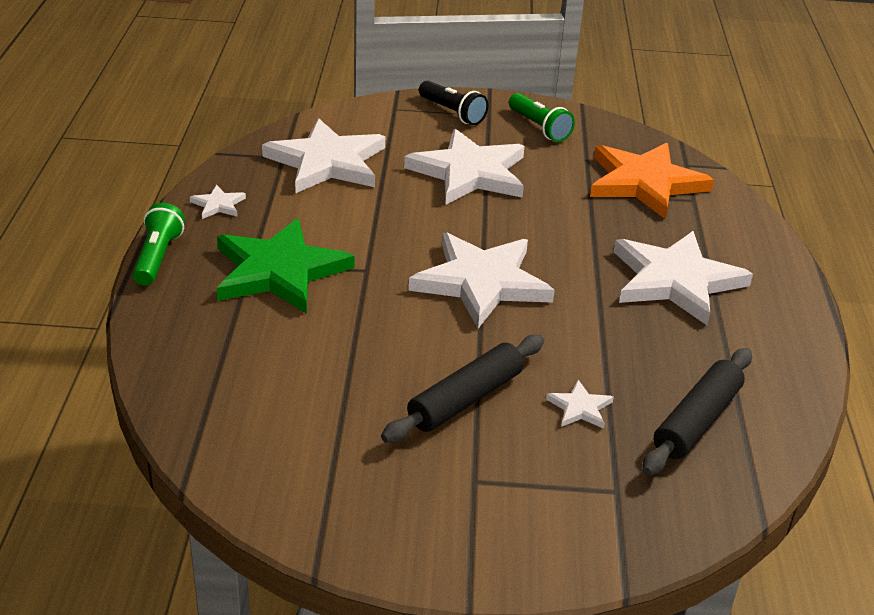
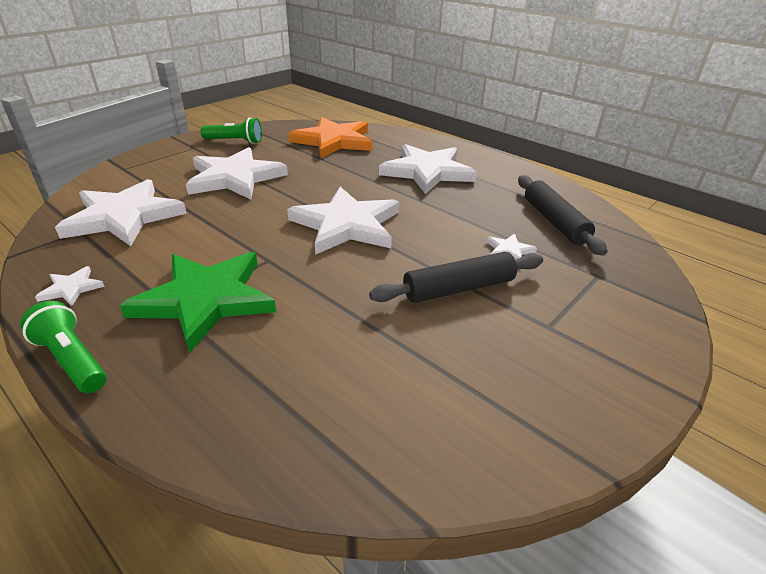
camera: 50 degrees left, 0 degrees up
(453, 113) = (169, 155): black flashlight -> none
(465, 399) = (458, 288): black rolling pin -> black rolling pin turned 75 degrees clockwise

